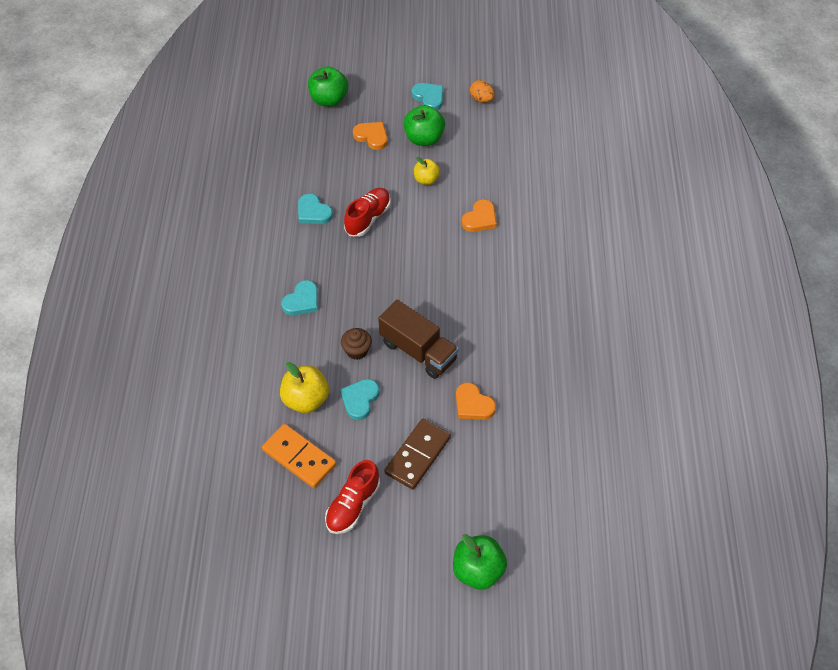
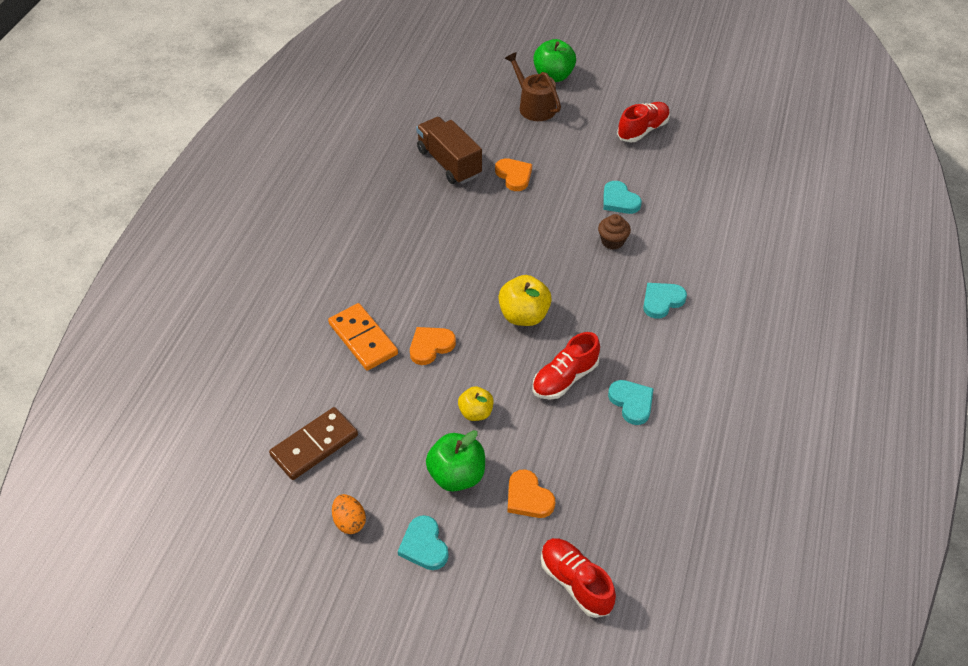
camera: 165 degrees left, 5 degrees down
(299, 457) = (684, 170): orange domino -> orange domino (363, 339)
(306, 400) = (671, 211): yellow apple -> yellow apple (524, 315)
(329, 99) = (575, 583): green apple -> red shoe
(360, 400) = (619, 200): turquoise heart -> turquoise heart turned 105 degrees clockwise
(417, 455) = (577, 151): brown domino -> brown domino (314, 445)
(418, 351) = (550, 228): brown truck -> brown truck (449, 163)
(485, 511) = (534, 106): none -> brown watering can

